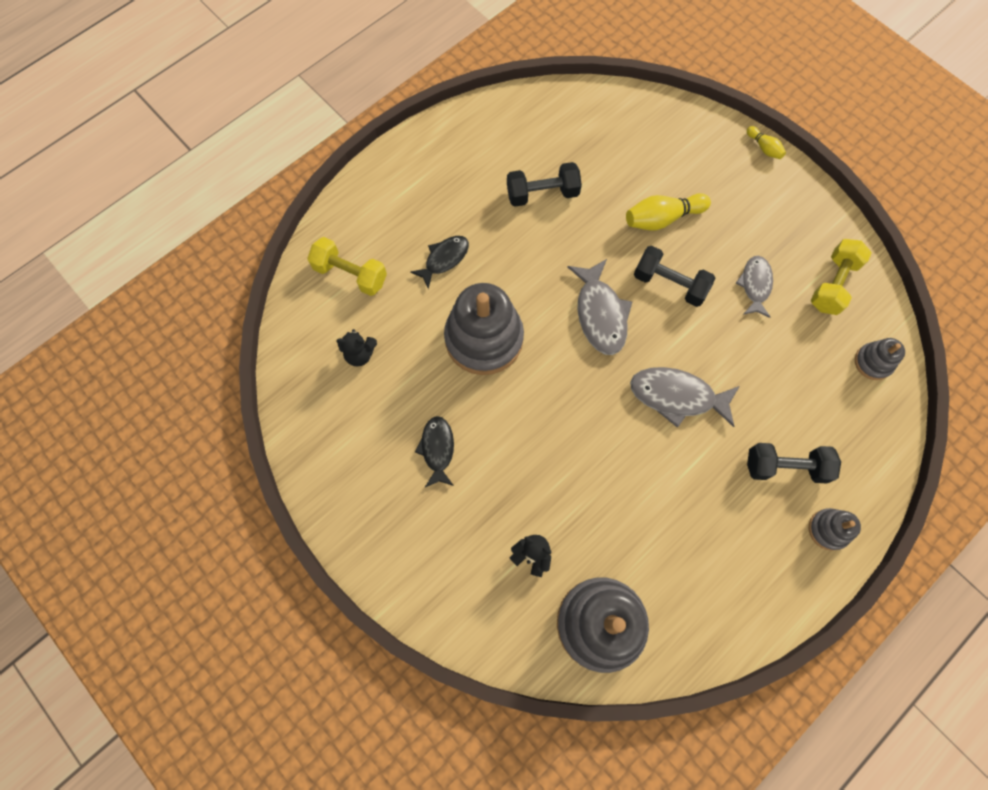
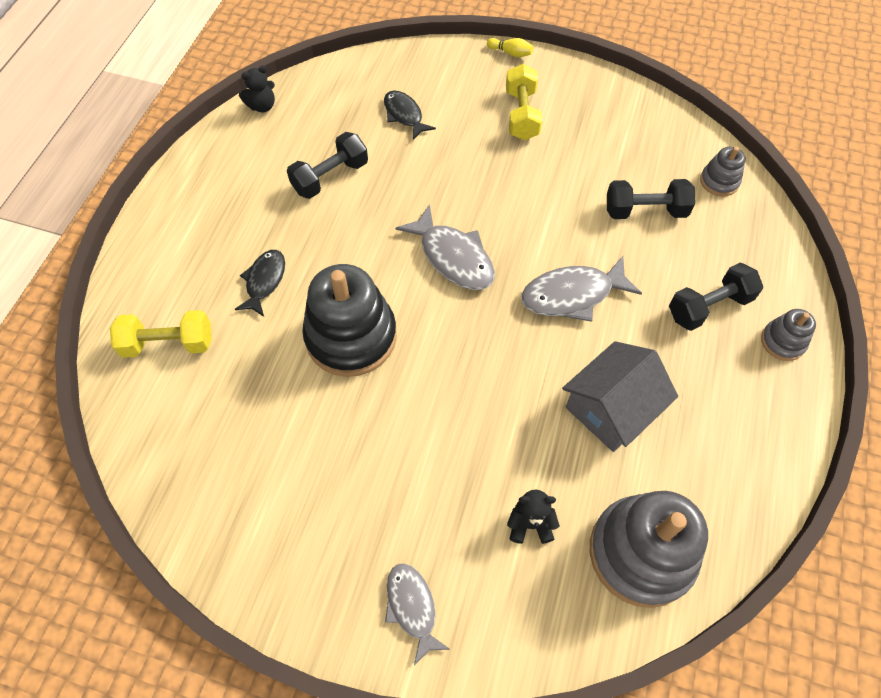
camera: 30 degrees left, 10 degrees down
(360, 354) = (224, 419): black teddy bear -> black teddy bear (262, 106)
(437, 449) = (366, 471): black fish -> black fish (404, 115)
(484, 339) = (351, 336): grey stacking toy -> black stacking toy
(648, 505) = (611, 408): none -> grey house
(662, 218) = (458, 148): yellow bowling pin -> none
(669, 284) = (501, 200): black dumbbell -> black dumbbell (645, 211)
(755, 285) = (577, 166): grey fish -> grey fish (412, 607)
(832, 284) = (642, 135): yellow dumbbell -> yellow dumbbell (521, 115)

